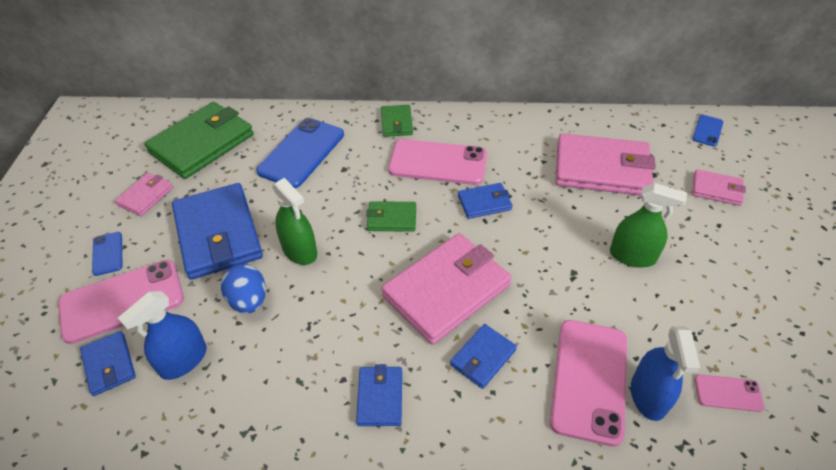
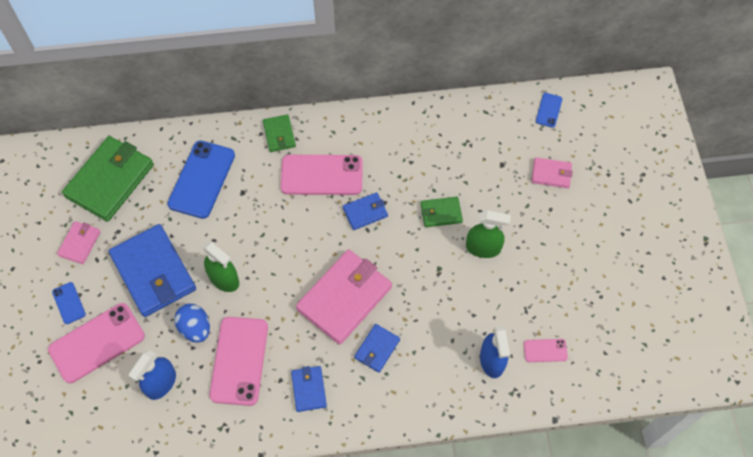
camera: 10 degrees left, 15 degrees up
(109, 365) = (107, 394): blue wallet -> none
(391, 218) = (292, 238): green wallet -> green wallet (441, 213)
(589, 380) = (452, 355): pink phone -> pink phone (239, 361)
(602, 169) = (459, 164): pink wallet -> none

